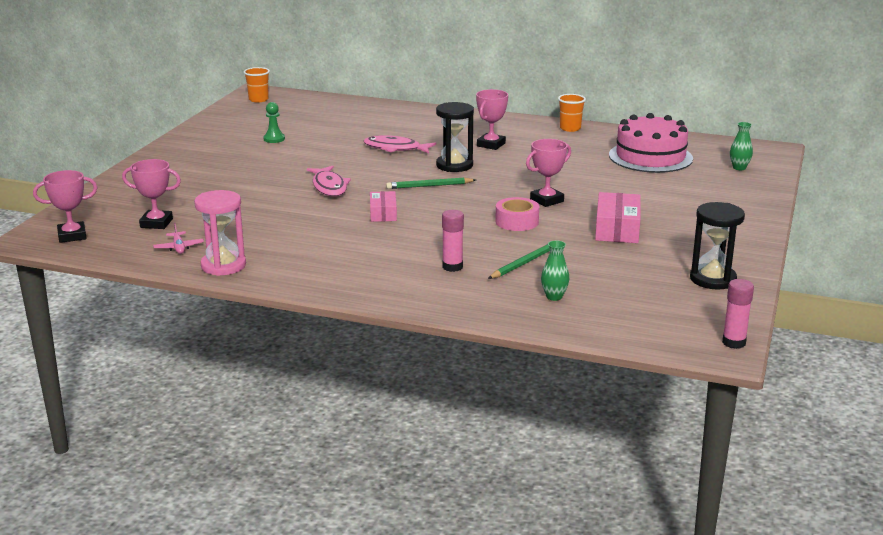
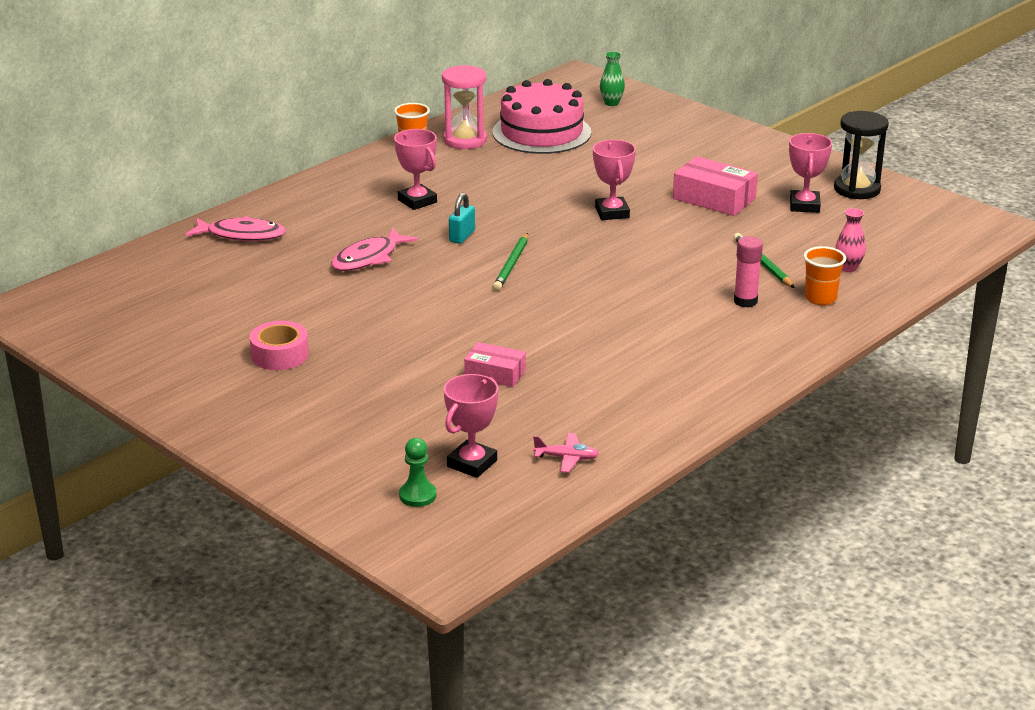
camera: 65 degrees left, 5 degrees up
(72, 236) = (461, 535): pink trophy -> pink trophy (804, 205)
(223, 265) = (645, 435): pink hourglass -> pink hourglass (465, 140)
(258, 99) = (57, 312): orange cup -> orange cup (820, 298)
(274, 139) = (242, 330): green pawn -> green pawn (417, 495)
(329, 187) = (456, 324): pink fish -> pink fish (241, 235)
(383, 213) = (570, 308): pink box -> pink box (495, 373)
(454, 165) = (462, 236): black hourglass -> turquoise padlock
(517, 222) = (656, 241): pink tape -> pink tape (280, 355)
(554, 297) = (848, 268): green vase -> pink vase
(734, 342) = (982, 216): pink glue stick -> none

